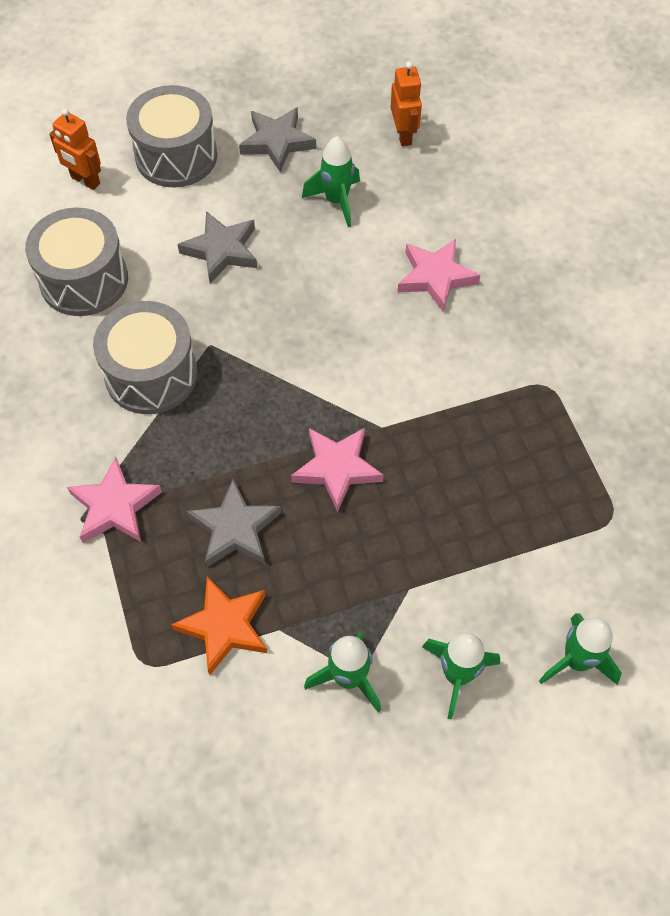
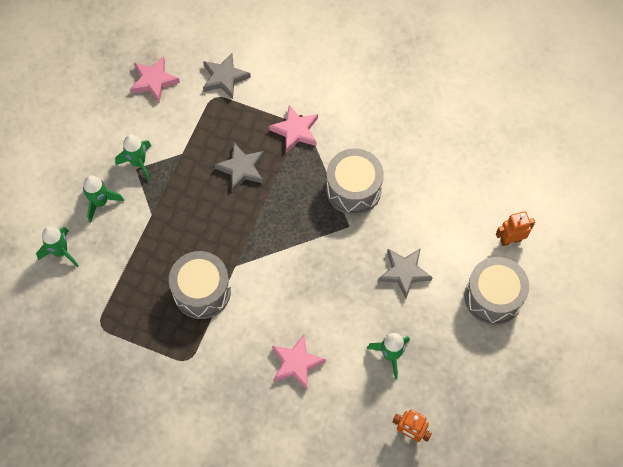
camera: 130 degrees right, 5 degrees up
(84, 280) = (438, 197): grey drum -> grey drum (202, 291)
(225, 626) = (202, 135): orange star -> none
(277, 142) = (461, 358): grey star -> grey star (224, 78)
(337, 469) = (232, 230): pink star -> pink star (154, 81)

